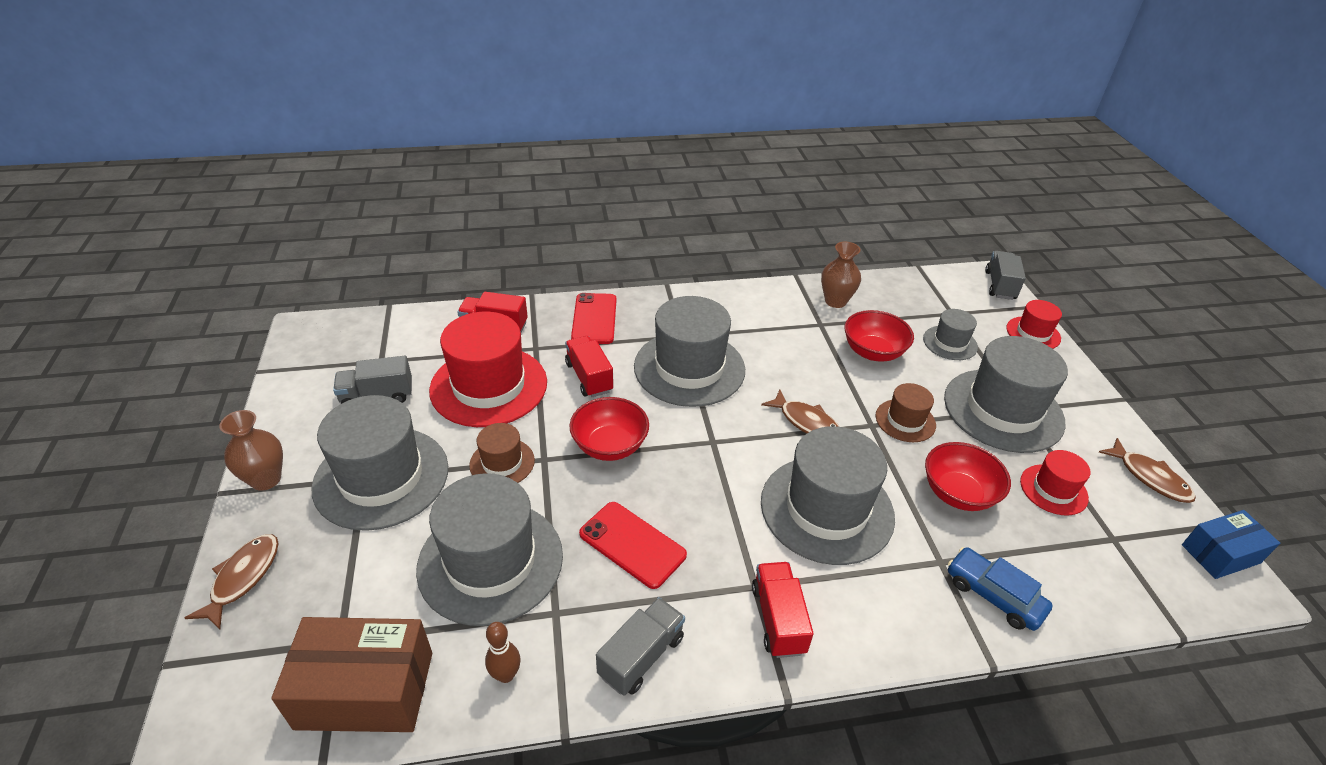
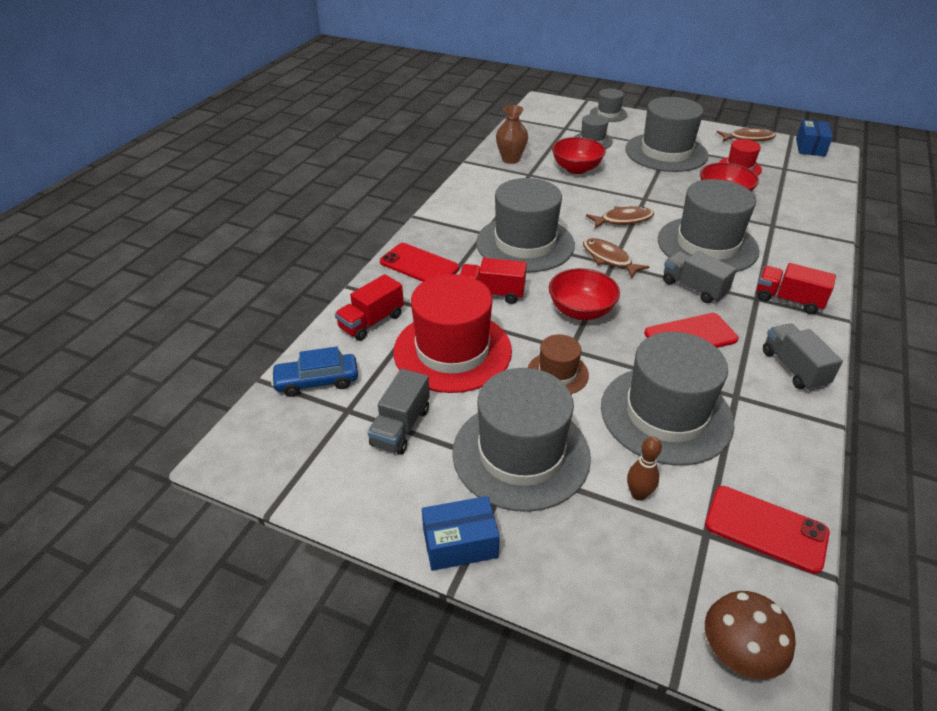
camera: 55 degrees left, 0 degrees up
(202, 704) = (737, 655): none -> brown mushroom
(243, 578) = (591, 591): brown fish -> brown fish (609, 259)
(266, 479) = (460, 543): brown vase -> blue box
(365, 690) = (766, 529): brown box -> red phone
(506, 675) = (783, 440): brown bowling pin -> brown bowling pin (638, 494)
(905, 420) = (650, 186): brown hat -> none
(993, 595) = (805, 220): blue car -> blue car (317, 381)
(1000, 285) = (554, 103): grey truck -> grey truck (693, 288)
(1033, 333) = (608, 114): red hat -> grey hat

